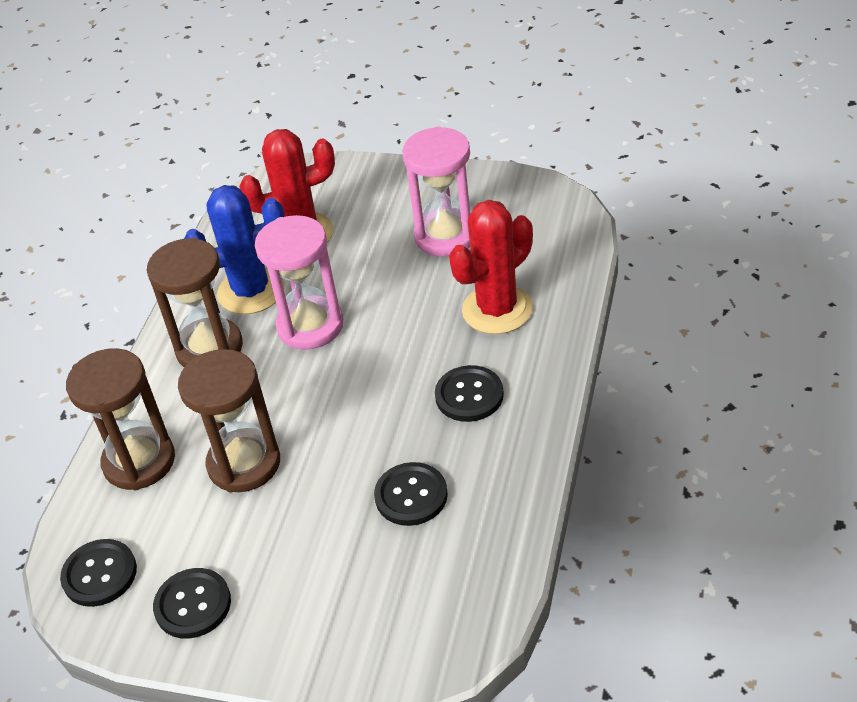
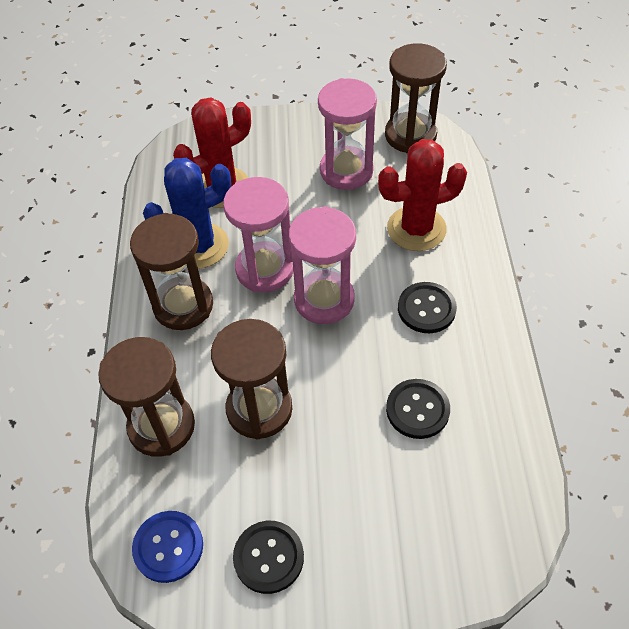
camera: 20 degrees left, 10 degrees up
(99, 574) = (168, 547): black button -> blue button
(360, 367) = (324, 300): none -> pink hourglass
(497, 310) = (416, 229): red cactus -> red cactus turned 45 degrees clockwise
(538, 207) = (410, 135): none -> brown hourglass

